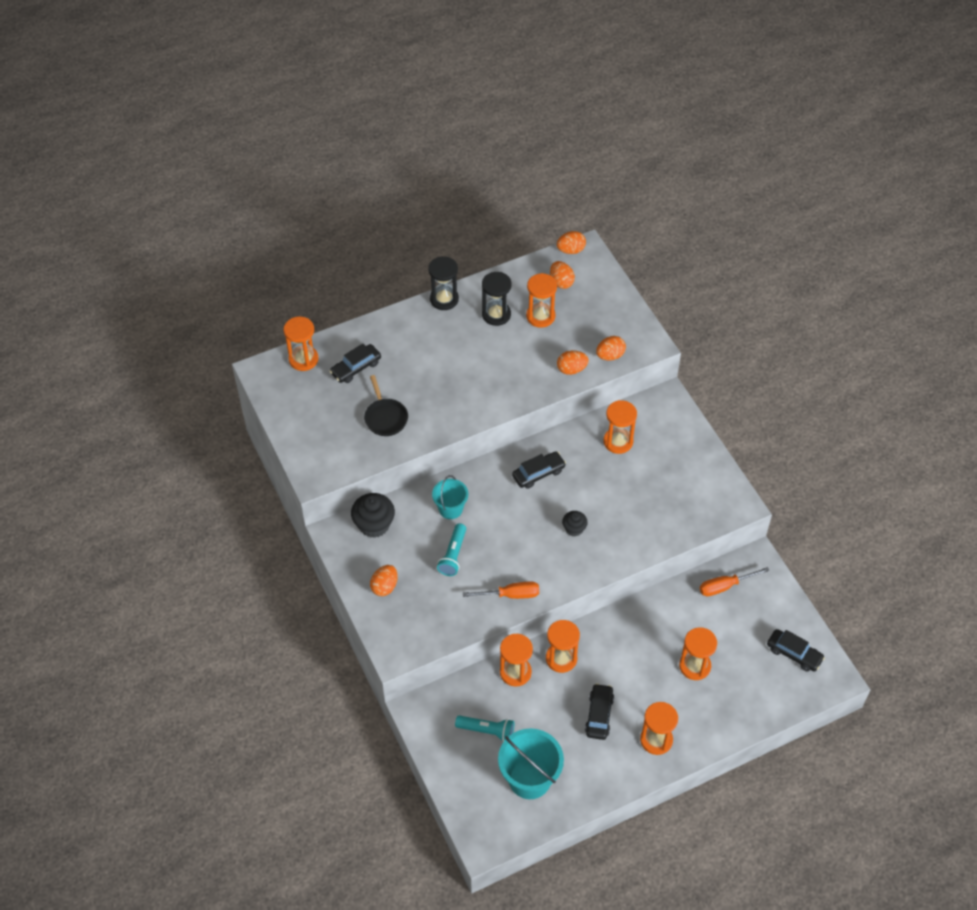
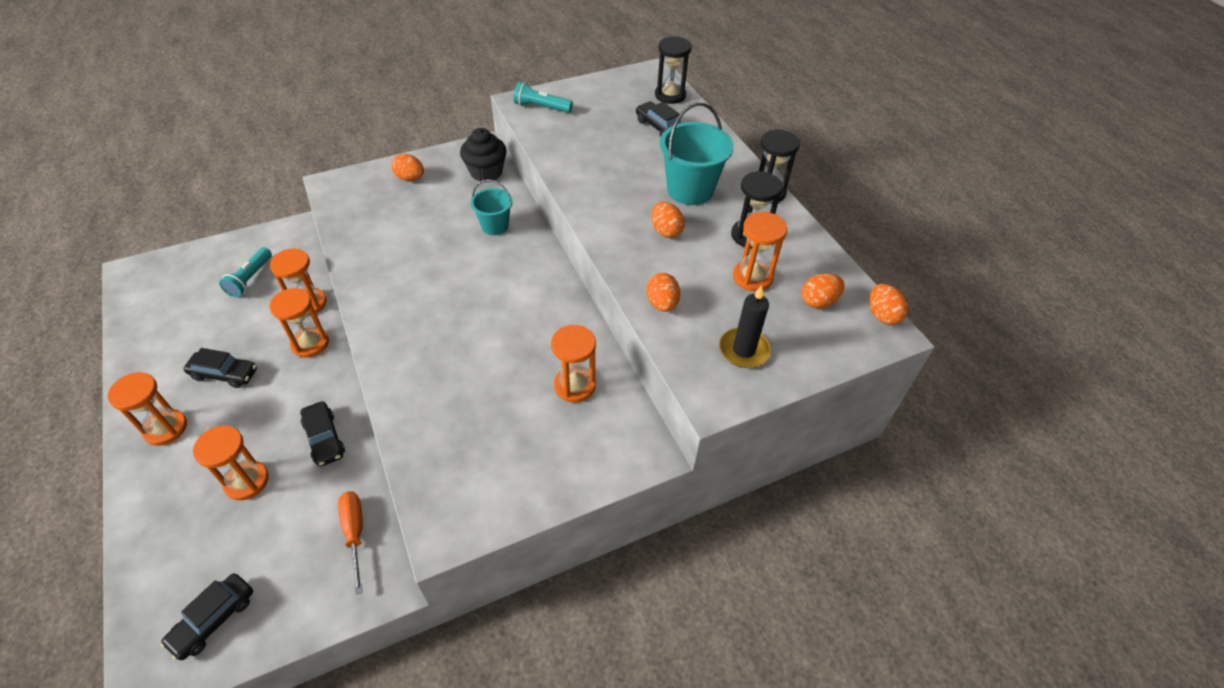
camera: 90 degrees right, 5 degrees down
(303, 359) = (670, 95): orange hourglass -> black hourglass
(385, 417) = (591, 146): black pan -> none
(453, 555) = (434, 226): turquoise flashlight -> turquoise flashlight (541, 107)
(511, 595) = (369, 269): orange screwdriver -> none
(529, 779) = (179, 309): turquoise bucket -> turquoise bucket (690, 190)
(538, 473) = (532, 301): black car -> black car (324, 438)
(574, 529) = (444, 330): black cupcake -> none
(609, 326) = (743, 350): none -> black candle
(610, 355) = (688, 347): orange egg -> orange egg (666, 231)

